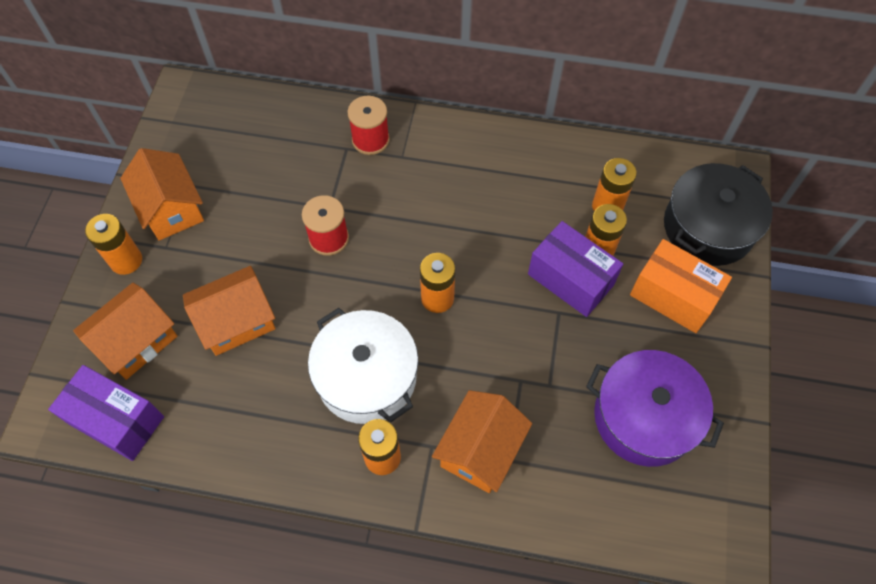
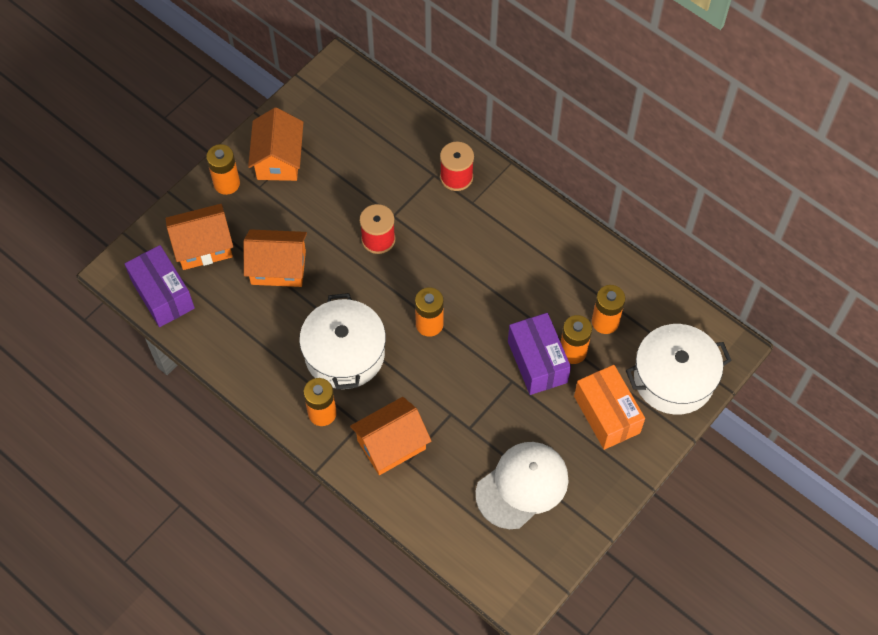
camera: 30 degrees right, 0 degrees up
(644, 417) = (522, 486): purple pot -> white cap
(708, 227) = (674, 378): black pot -> white pot

